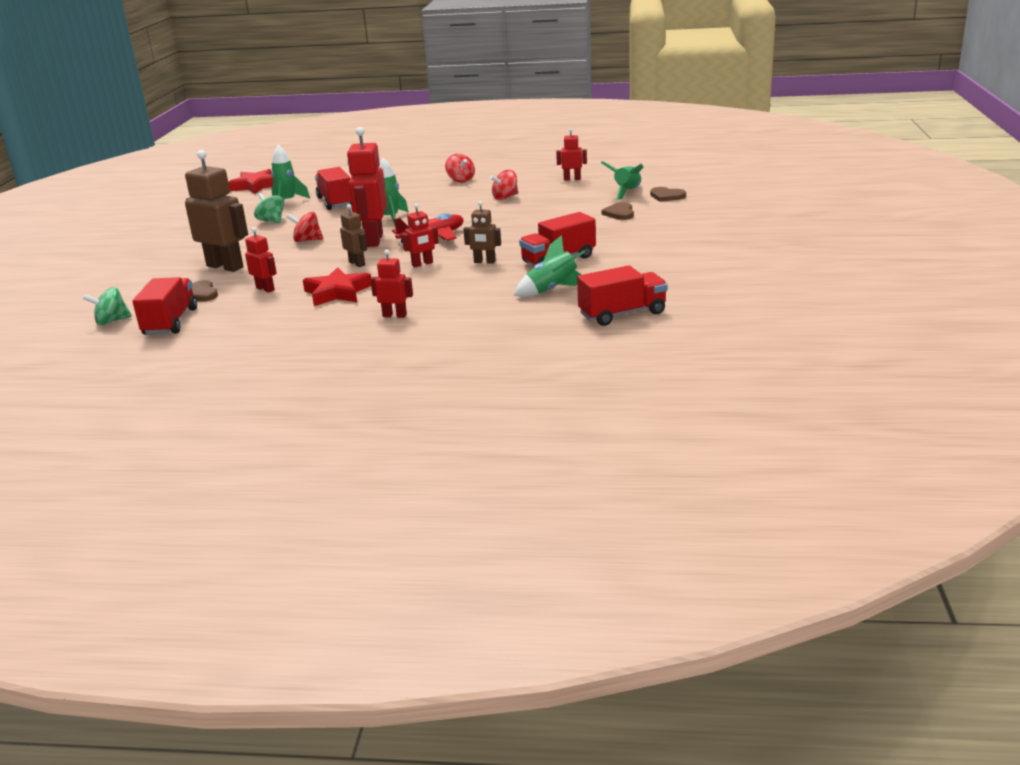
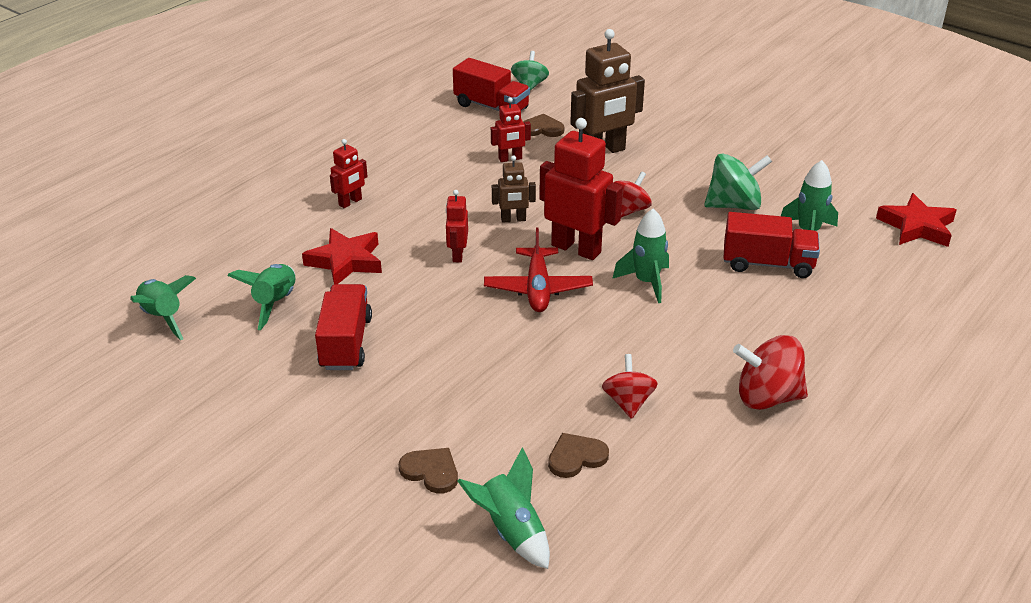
camera: 120 degrees right, 10 degrees up
(271, 221) = (734, 205): green spinning top -> green spinning top, size x1.51
(337, 292) = (448, 190): red star -> red star (346, 261)
(461, 180) = (767, 397): red spinning top -> red spinning top, size x1.51
(484, 262) = (409, 293): brown robot -> none
(572, 179) = (649, 510): red robot -> none
(622, 314) = (163, 317): red truck -> green rocket
(667, 196) = (443, 564): brown heart -> brown heart (576, 457)

